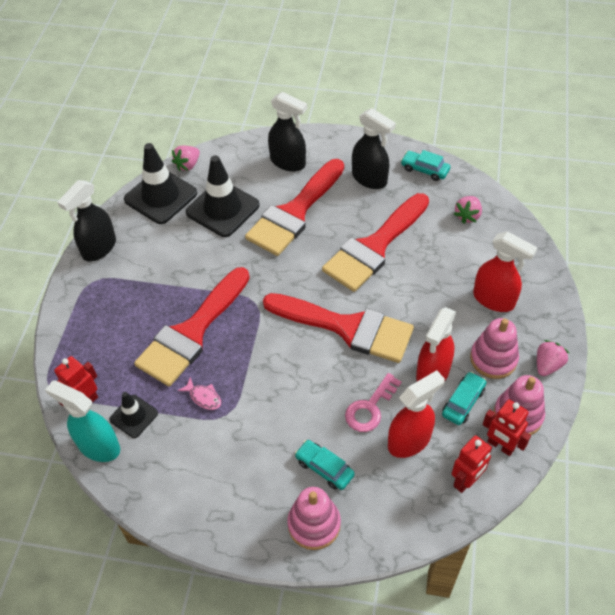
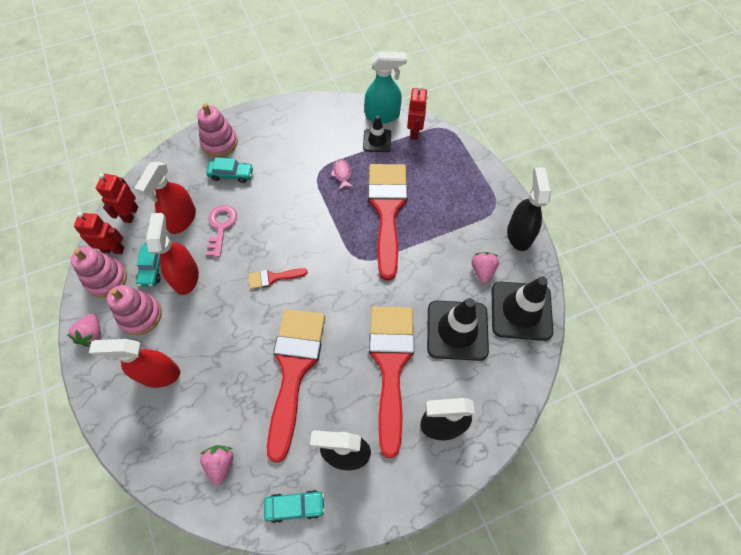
camera: 145 degrees right, 10 degrees up
(188, 165) = (531, 360): pink strawberry -> pink strawberry (482, 271)
(203, 397) = (342, 174): pink fish -> pink fish turned 75 degrees clockwise
(347, 327) = (273, 278): red brush -> red brush, size x0.42

